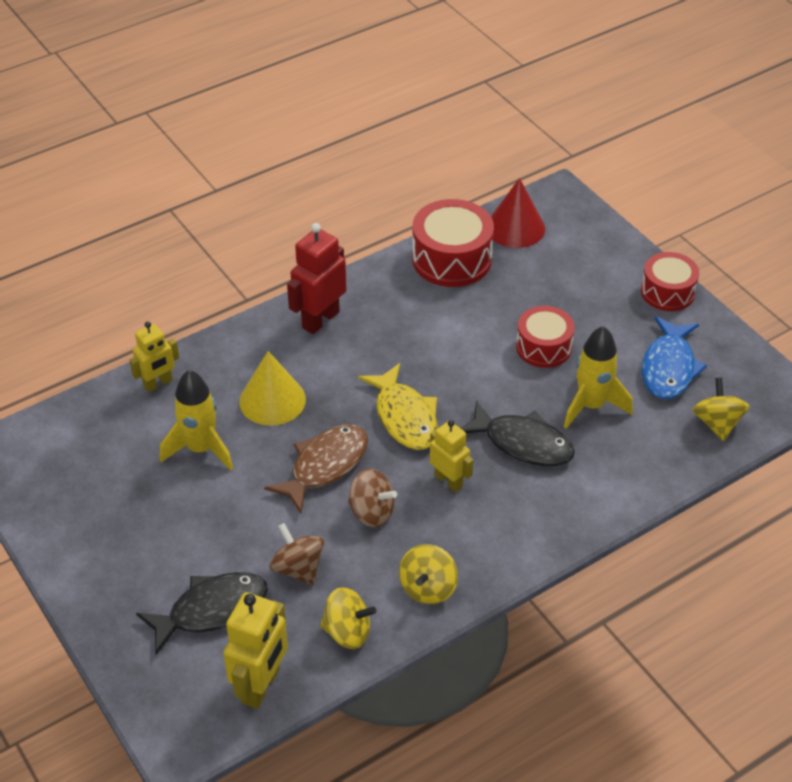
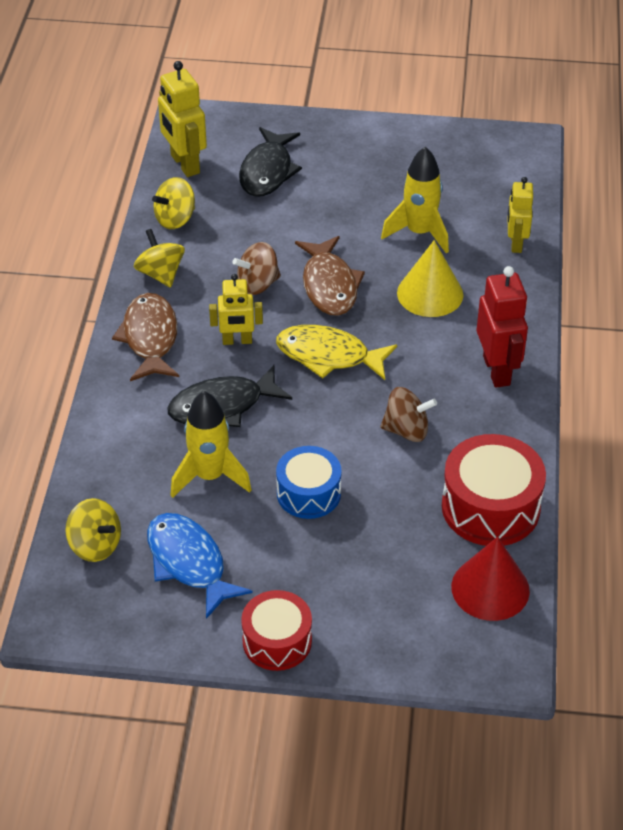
camera: 130 degrees right, 0 degrees up
(298, 568) = (253, 224): brown spinning top -> brown spinning top (406, 430)
(506, 538) = (150, 338): none -> brown fish
(543, 347) = (308, 493): red drum -> blue drum

